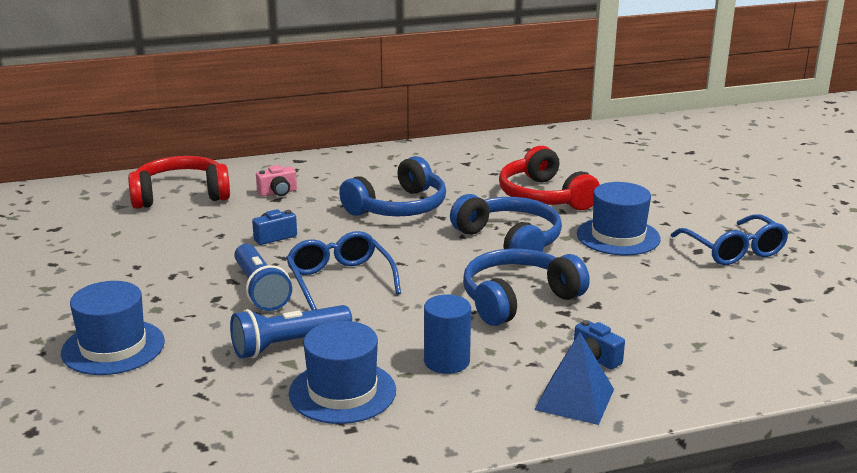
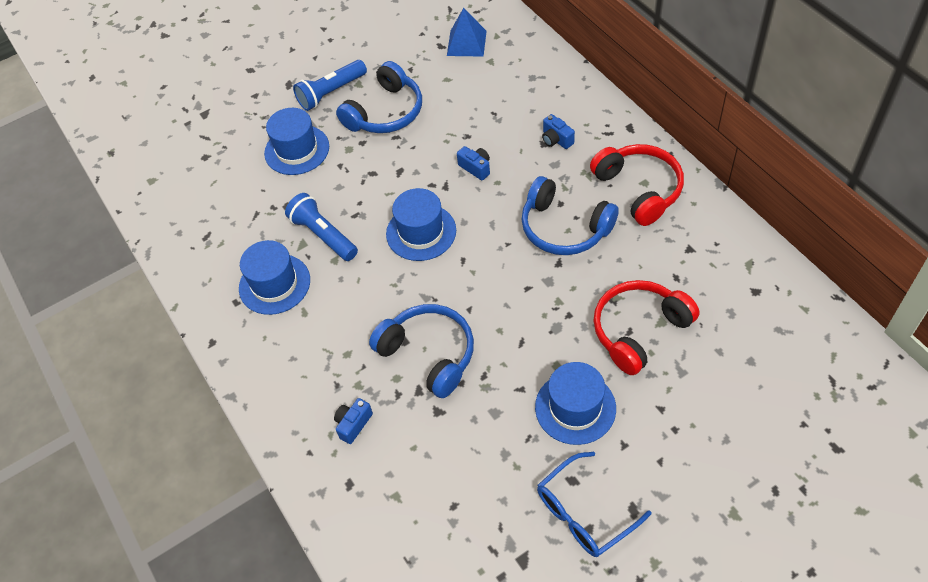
camera: 80 degrees right, 30 degrees up
(180, 195) = (523, 85): red headphones -> red headphones (639, 189)
(260, 290) = (391, 192): blue flashlight -> blue flashlight (331, 93)
(278, 192) = (556, 139): pink camera -> blue camera
(340, 280) = (421, 232): blue glasses -> blue hat
(446, 361) = (325, 331): blue cylinder -> none
(509, 241) = (531, 324): blue headphones -> blue headphones (385, 112)
(574, 399) = (296, 420): blue pyramid -> blue pyramid (466, 43)

